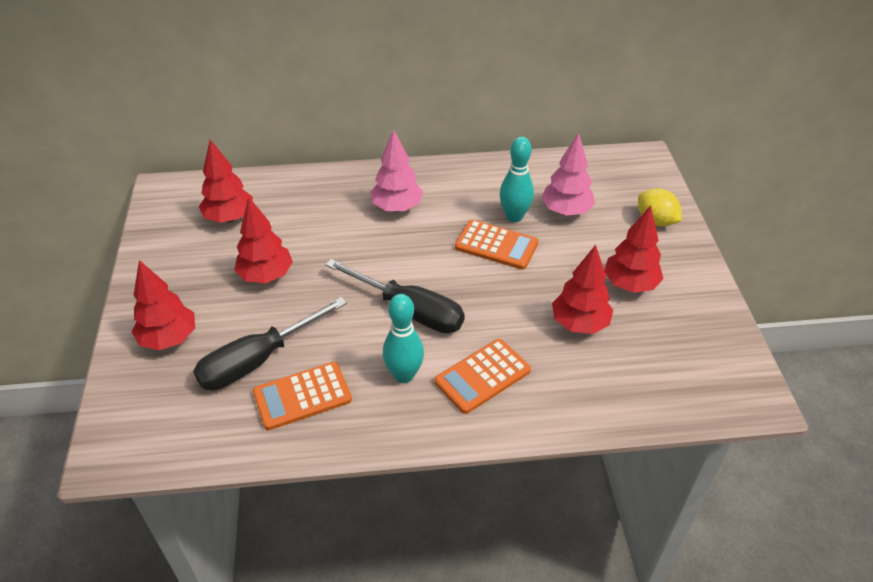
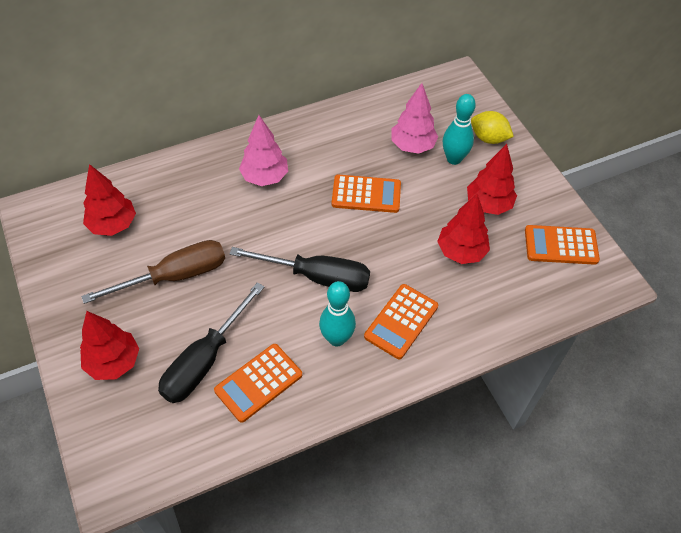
camera: 20 degrees left, 10 degrees up
(266, 276) = (175, 276): red tree -> brown screwdriver
(514, 217) = (371, 162): turquoise bowling pin -> turquoise bowling pin (454, 159)
(702, 344) = (561, 245): none -> orange calculator

